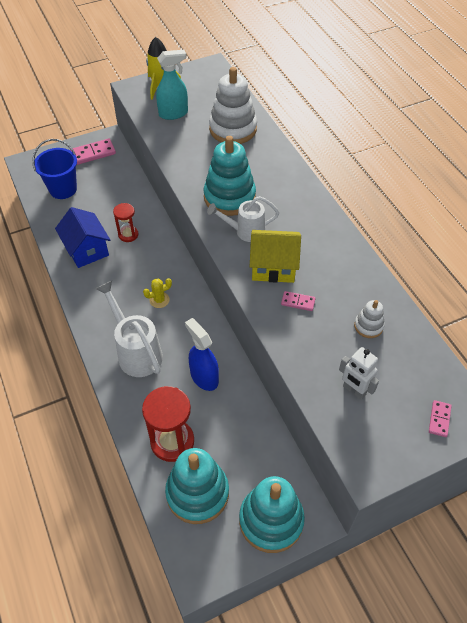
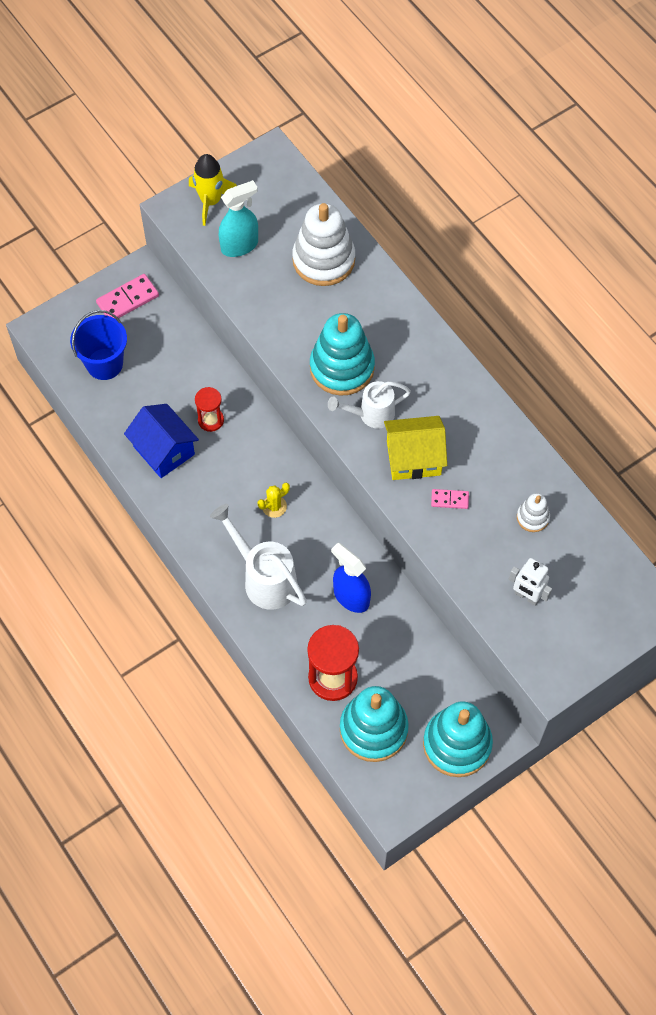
camera: 10 degrees left, 10 degrees up
(439, 419) = (618, 613): pink domino -> none

